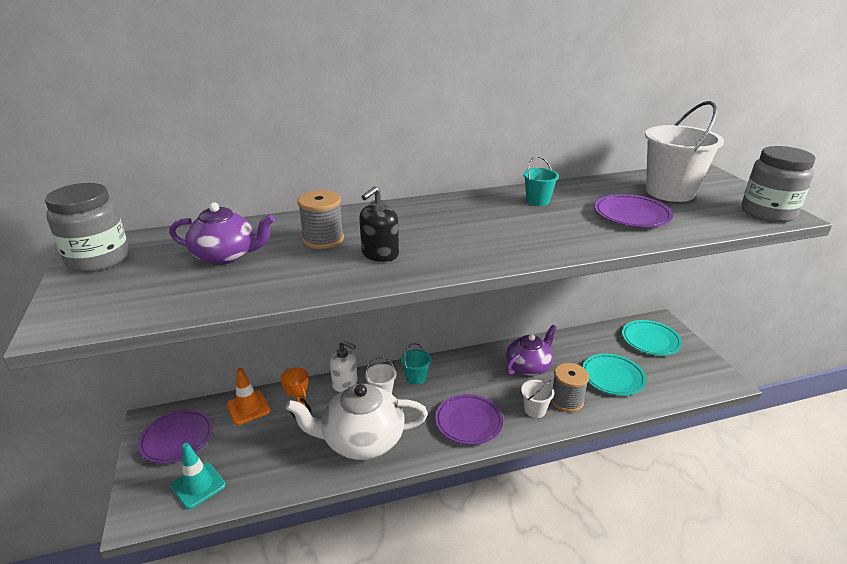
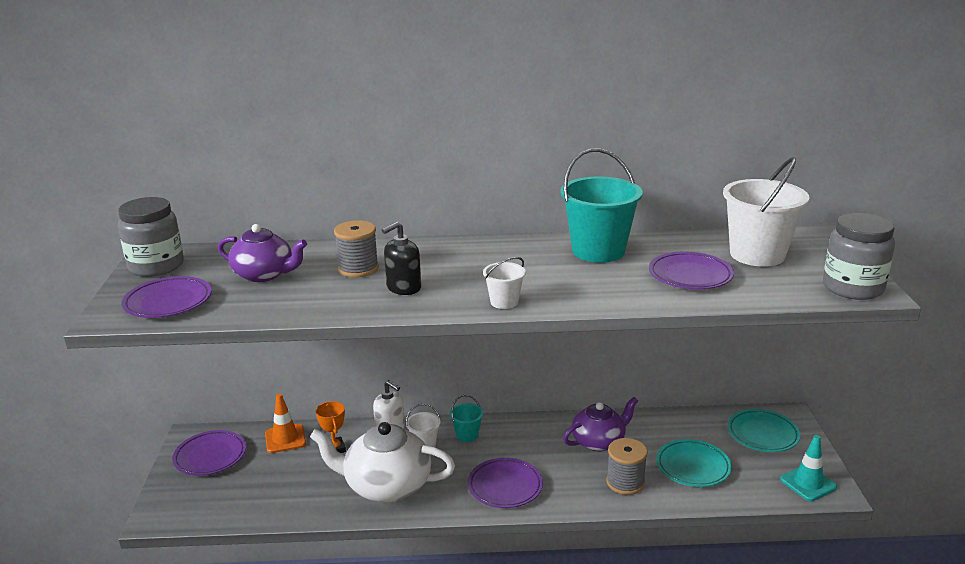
camera: 15 degrees right, 5 degrees down
(126, 299) = (168, 302): none -> purple plate
(198, 485) = (217, 500): turquoise traffic cone -> turquoise traffic cone (808, 483)
(535, 410) = (584, 486): white bucket -> white bucket (504, 302)
(537, 201) = (598, 251): turquoise bucket -> turquoise bucket, size x2.09

